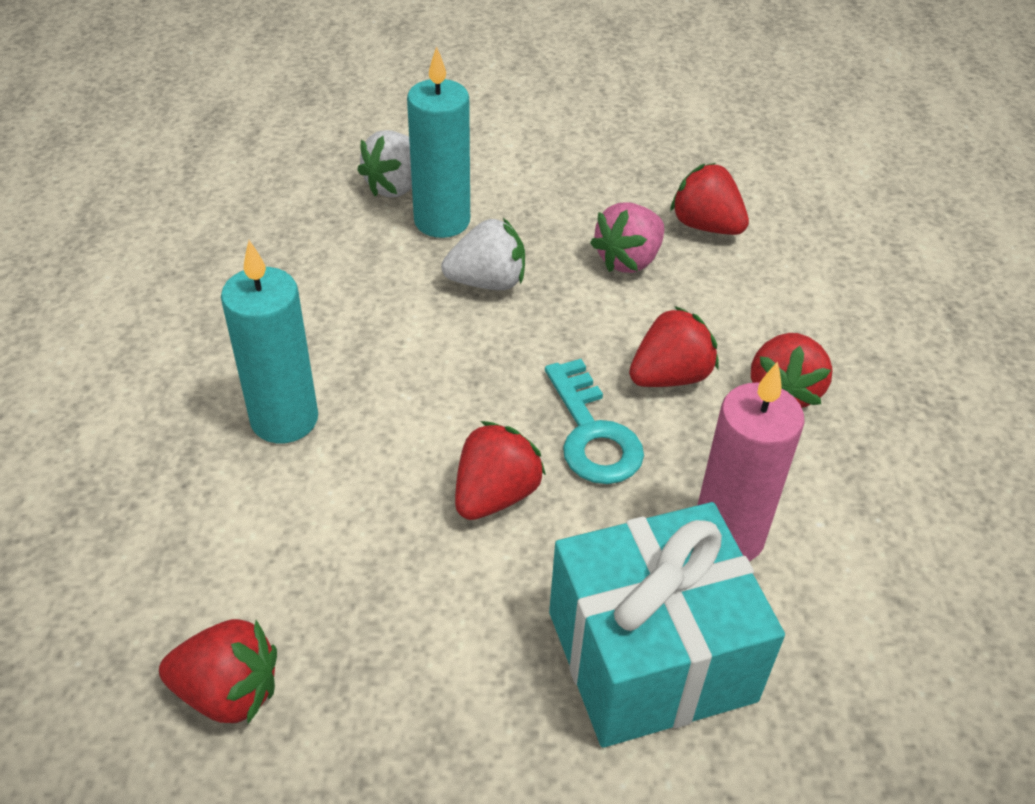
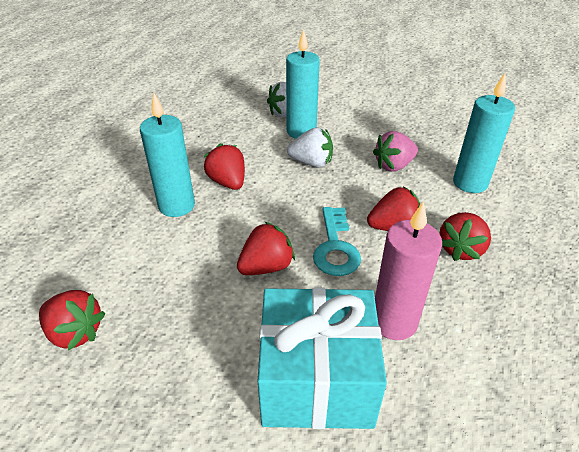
camera: 20 degrees right, 5 degrees down
(706, 226) = (445, 157): red strawberry -> red strawberry (228, 182)
(760, 268) = (470, 183): none -> turquoise candle

